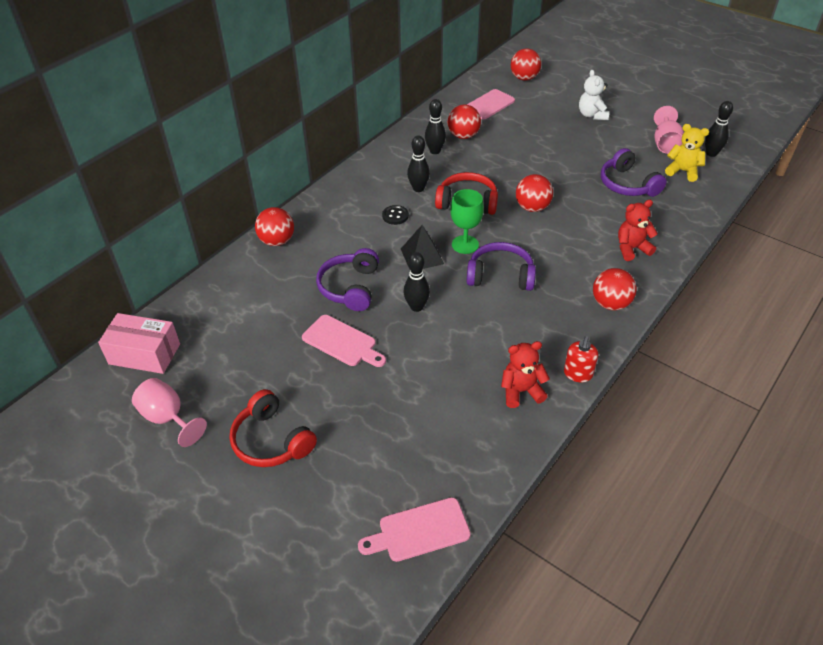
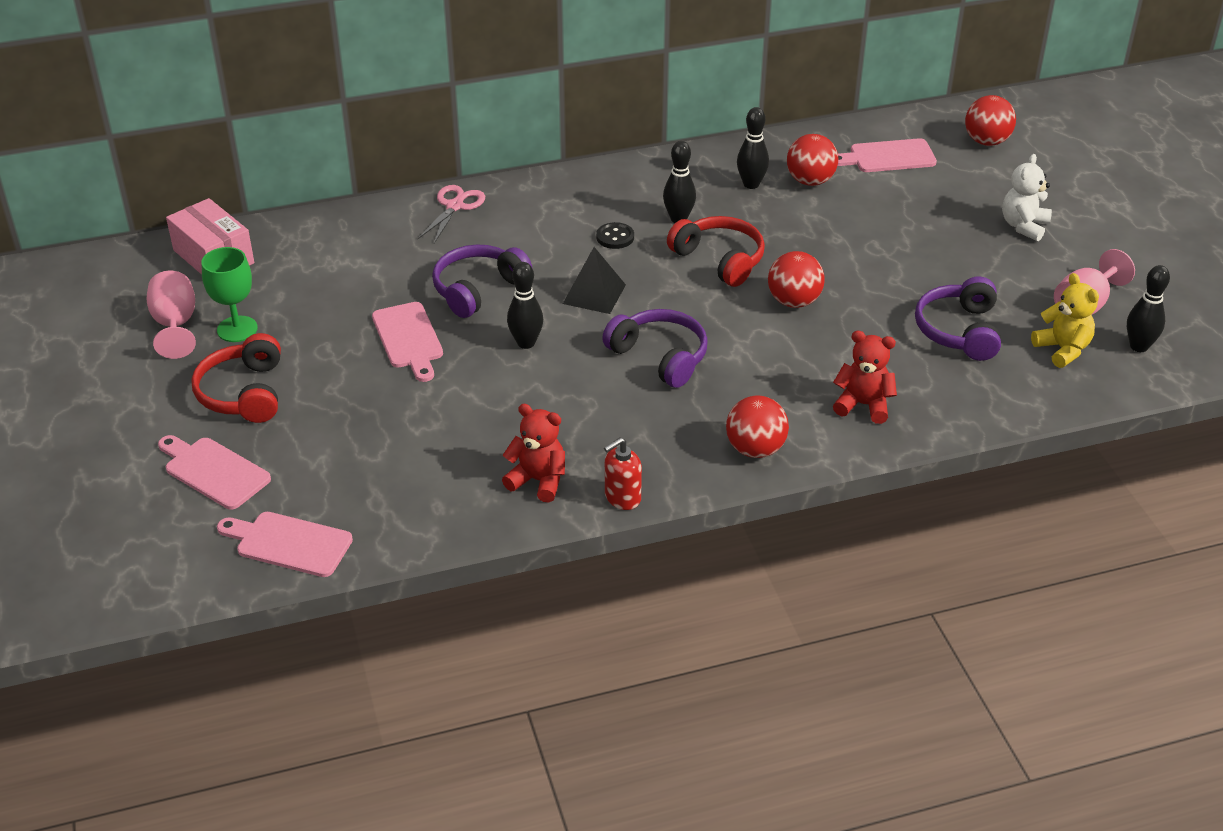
camera: 35 degrees right, 5 degrees down
(277, 241) = (455, 206): red ball -> pink scissors
(311, 511) = (214, 471): none -> pink cutting board
(465, 244) = (659, 304): green goblet -> green goblet (237, 329)

